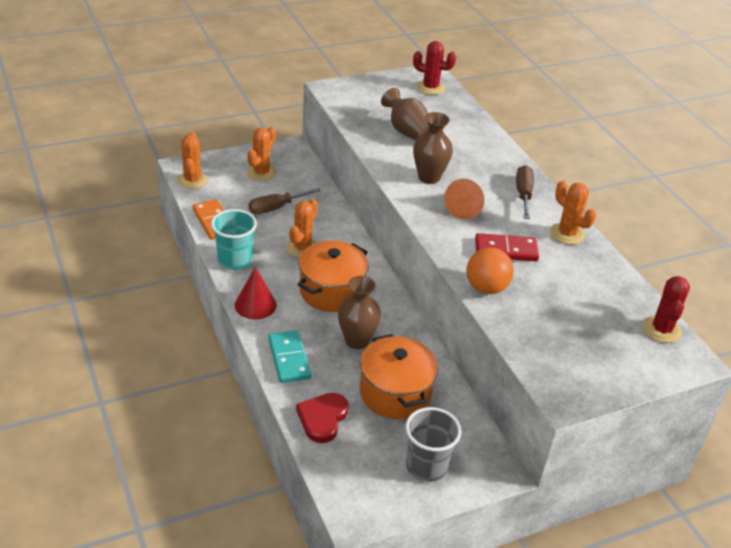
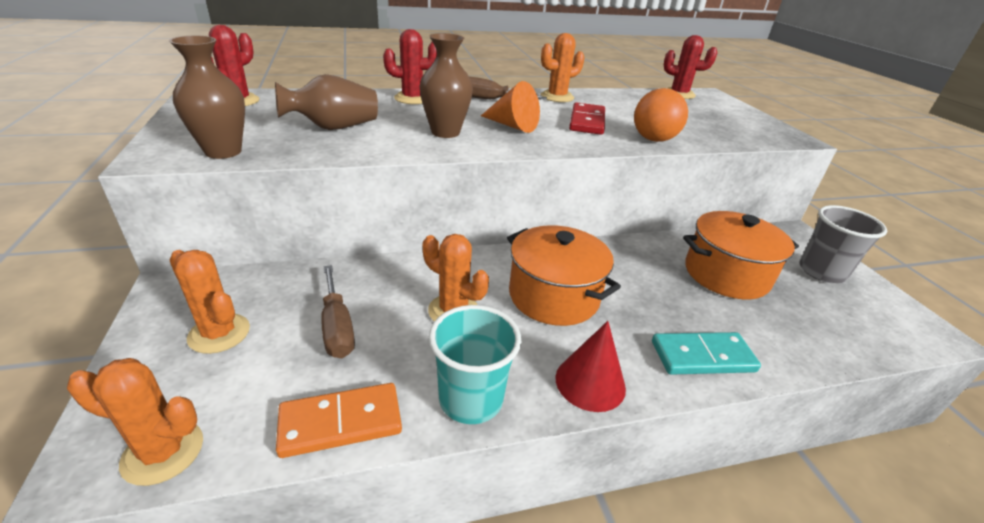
camera: 80 degrees left, 5 degrees down
(322, 418) = (800, 338): red heart -> none
(357, 340) = (647, 289): brown vase -> brown vase (223, 152)
(493, 155) = (412, 98): none -> red cactus

